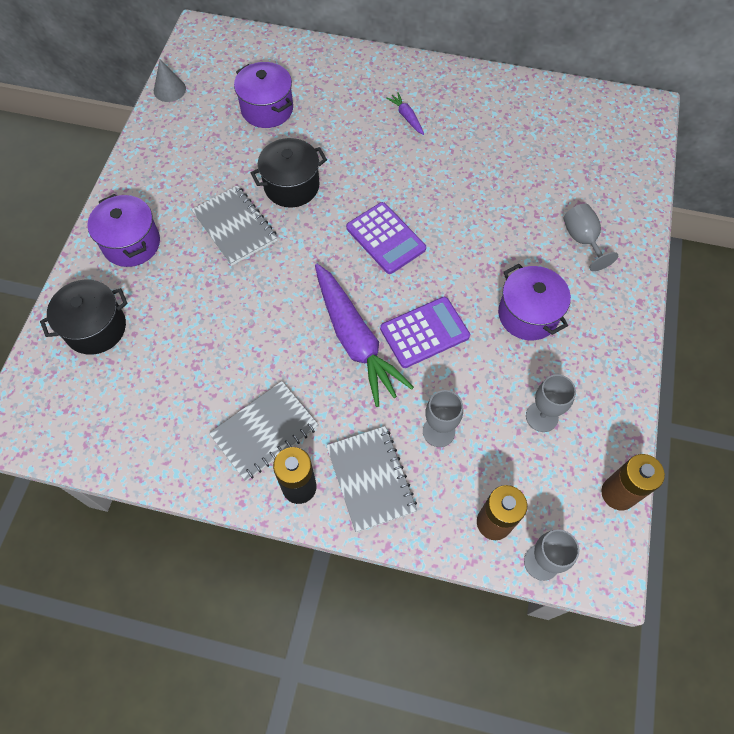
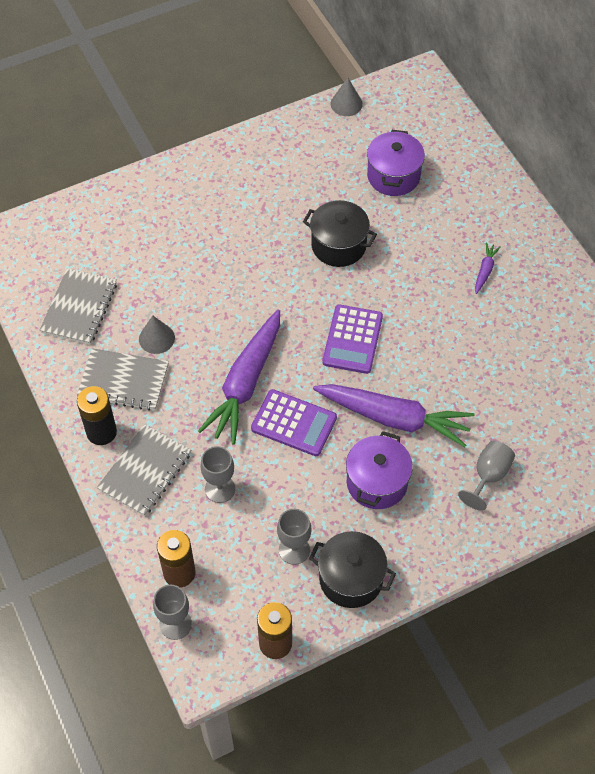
camera: 50 degrees right, 5 degrees down
(96, 328) = (110, 224): black pot -> black pot (351, 578)
(131, 243) = (193, 190): purple pot -> none
(235, 227) = (267, 238): grey notebook -> grey notebook (79, 308)
(247, 374) = (156, 338): none -> grey cone
(480, 262) = (393, 418): none -> purple carrot

